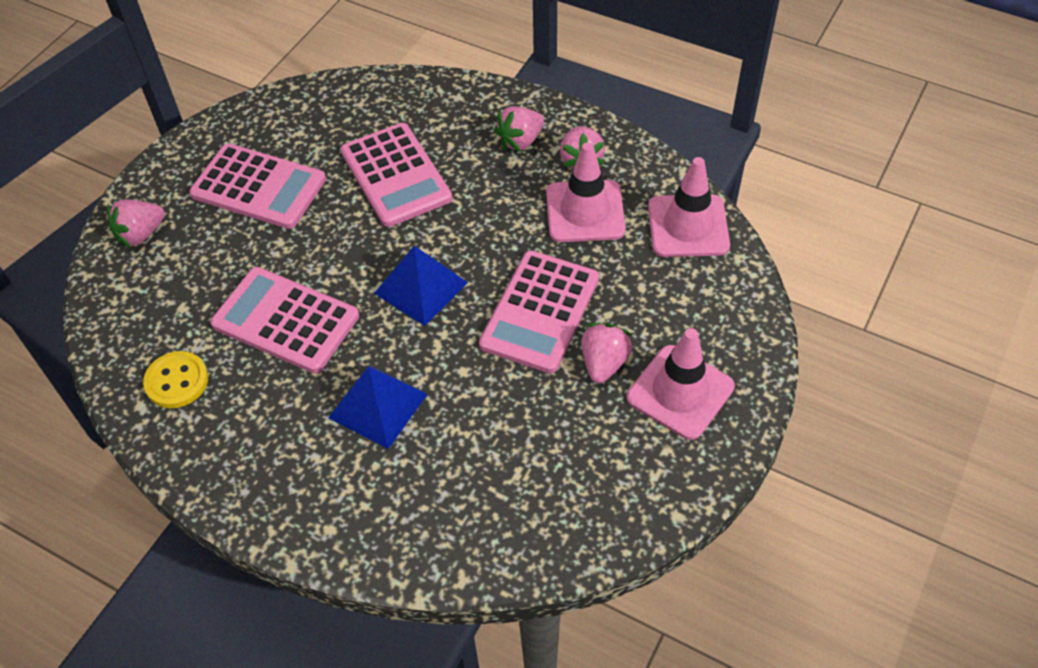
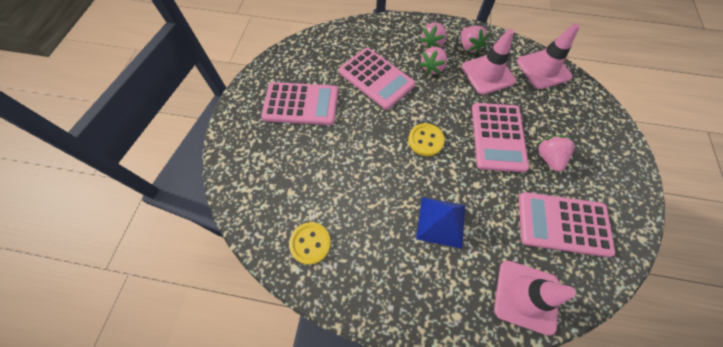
camera: 20 degrees left, 10 degrees up
(141, 234) = (242, 151): pink strawberry -> pink strawberry (432, 68)
(285, 320) = (358, 183): pink calculator -> pink calculator (563, 224)
(421, 287) = (425, 140): blue pyramid -> yellow button
(680, 392) = (597, 163): pink traffic cone -> pink traffic cone (526, 296)

